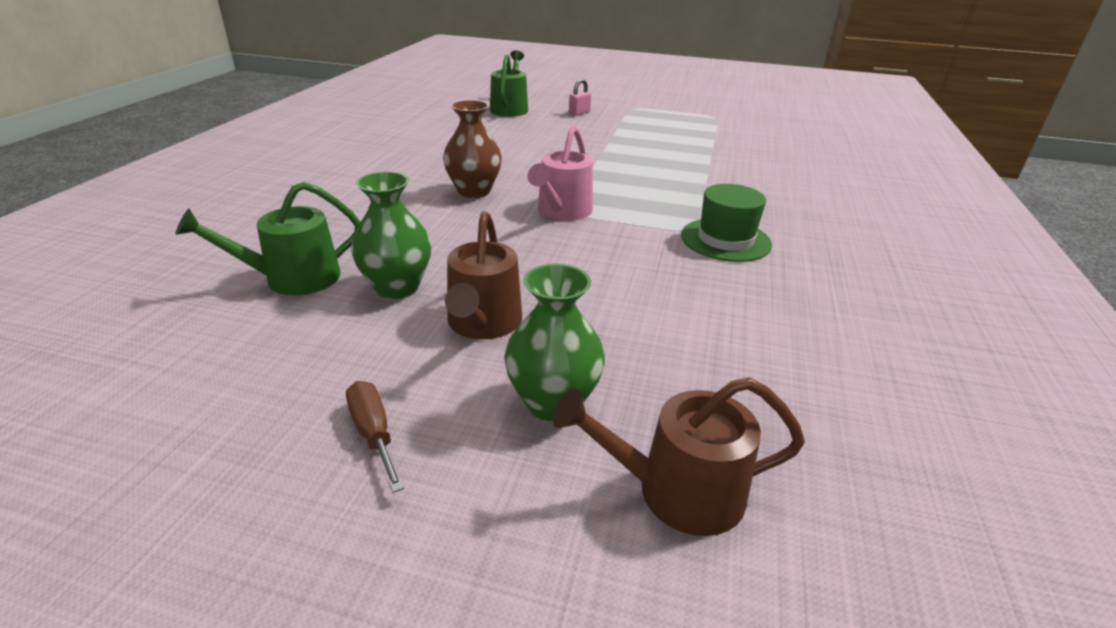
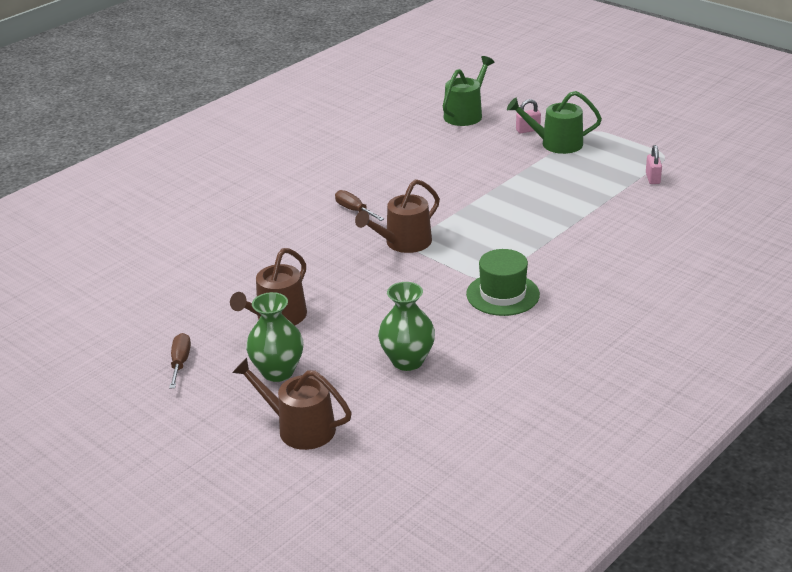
camera: 30 degrees right, 0 degrees up
(293, 278) = (190, 261): green watering can -> green watering can (556, 144)
(397, 287) = (245, 281): green vase -> green vase (407, 361)
(474, 191) = (354, 210): brown vase -> brown screwdriver
(562, 211) = (404, 243): pink watering can -> brown watering can
(727, 131) = (652, 178): none -> pink padlock

